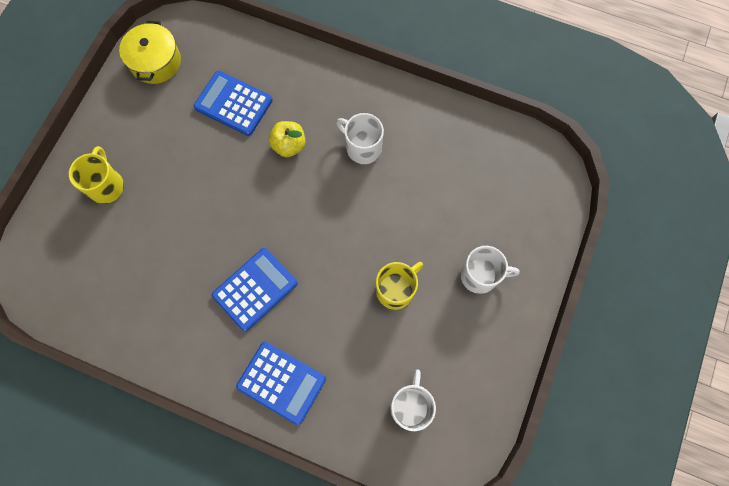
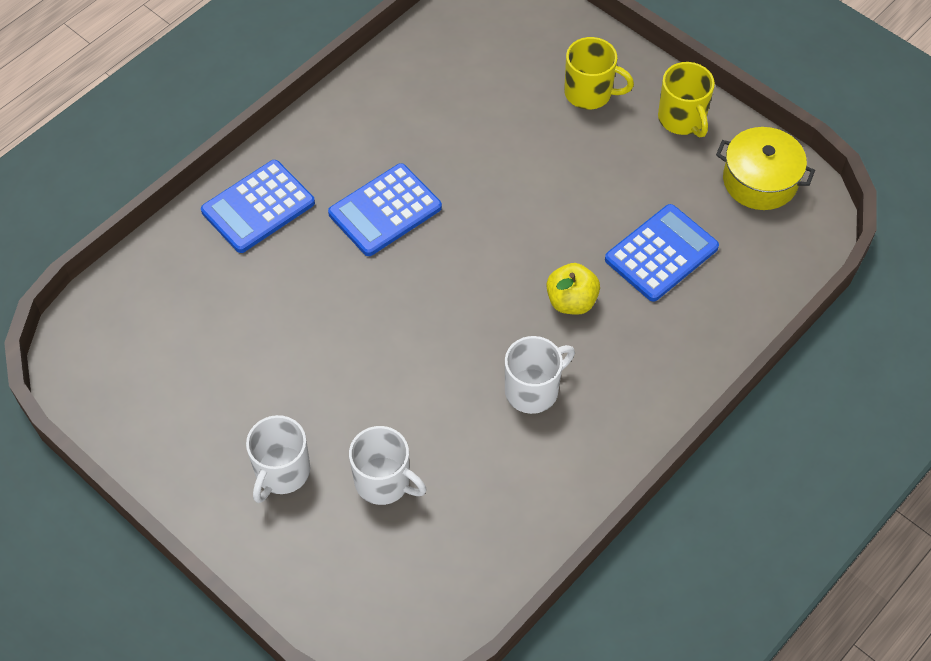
camera: 110 degrees right, 15 degrees down
(255, 289) = (385, 210): blue calculator -> blue calculator turned 75 degrees clockwise
(395, 290) = (310, 363): yellow mug -> yellow mug (682, 119)
(410, 406) = (160, 330): white mug -> white mug (384, 481)

